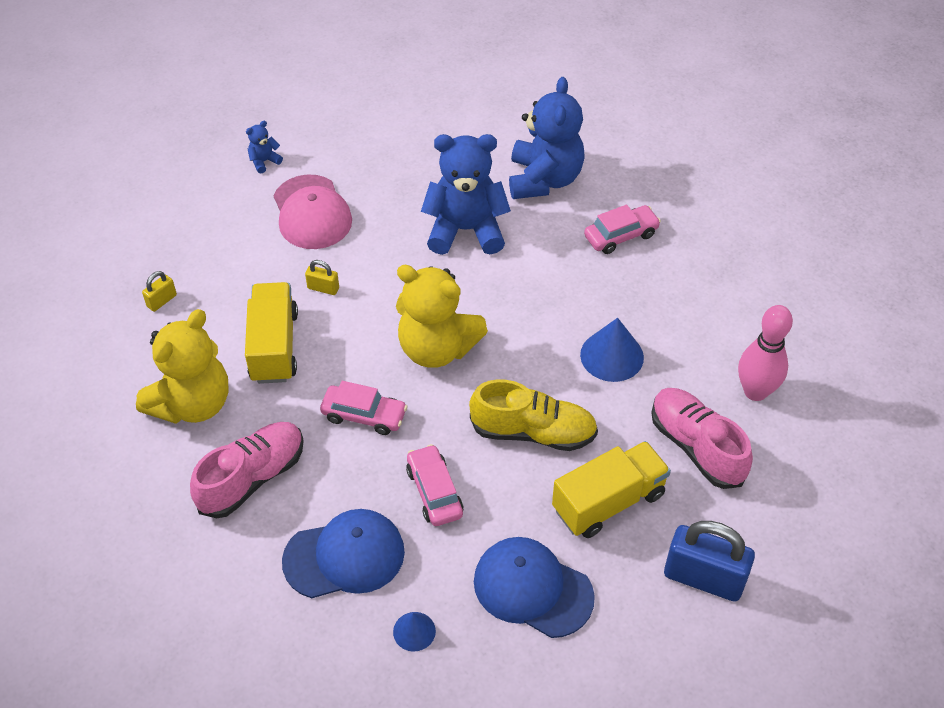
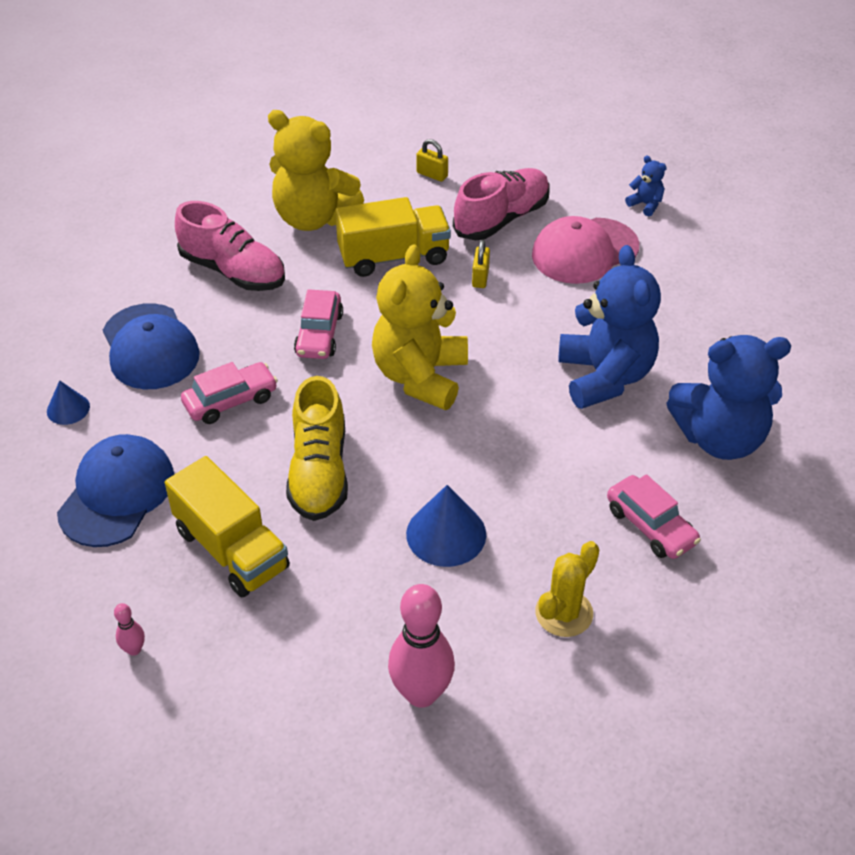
camera: 80 degrees right, 5 degrees down
(693, 299) = (564, 613): none -> yellow cactus
(696, 447) = (321, 631): pink shoe -> pink shoe (501, 219)
(703, 578) = (134, 649): blue padlock -> pink bowling pin

